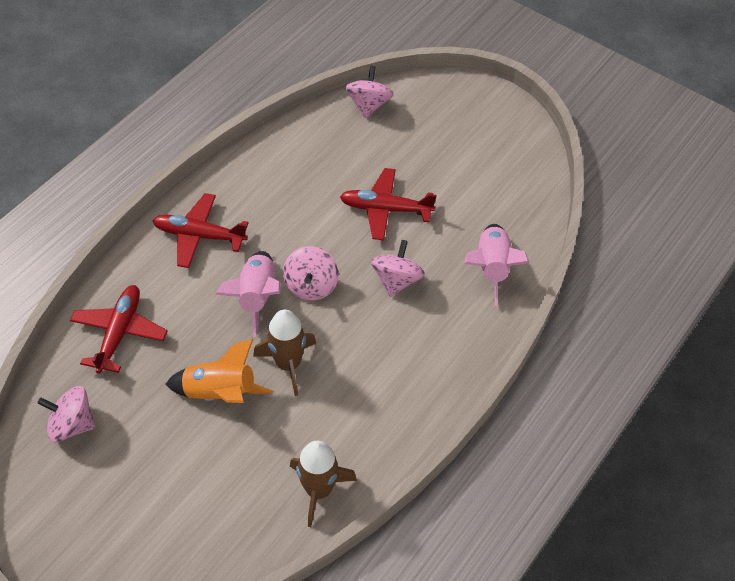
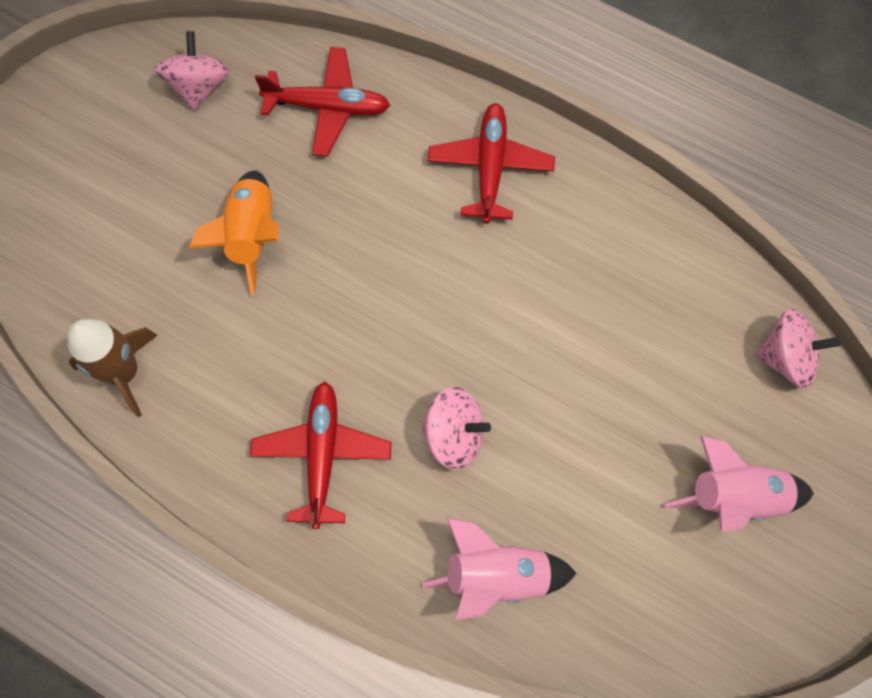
camera: 85 degrees right, 15 degrees up
(257, 297) = (401, 254): pink rocket -> pink rocket (735, 497)
(288, 364) = (301, 309): brown rocket -> none
(311, 285) = (429, 320): pink spinning top -> none
(385, 209) = (581, 406): red plane -> red plane (322, 454)

